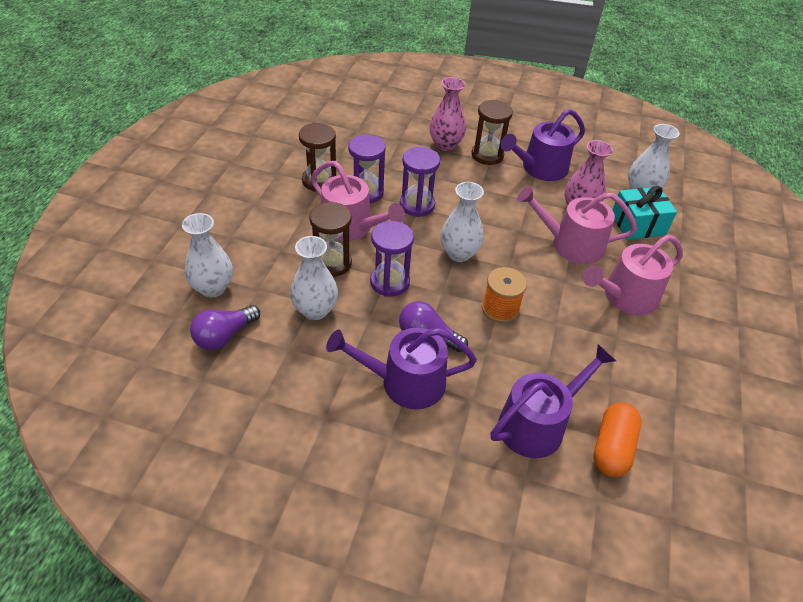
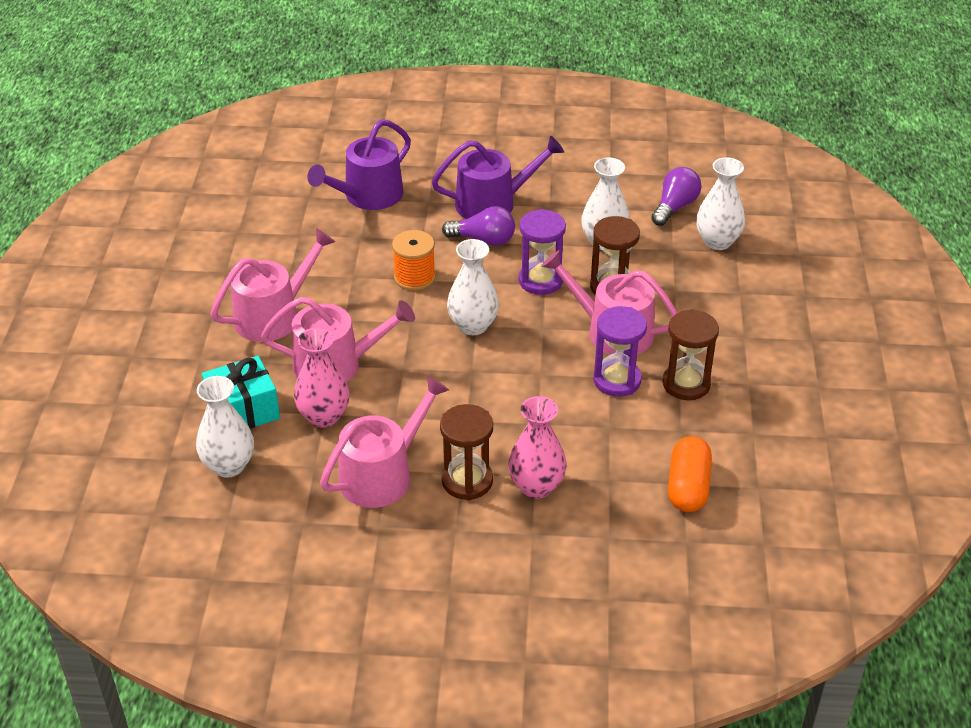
camera: 170 degrees right, 5 degrees down
(417, 205) = (544, 376): purple hourglass -> none
(540, 168) = (382, 474): purple watering can -> pink watering can
(612, 448) = (302, 192): orange capsule -> orange capsule (688, 487)

